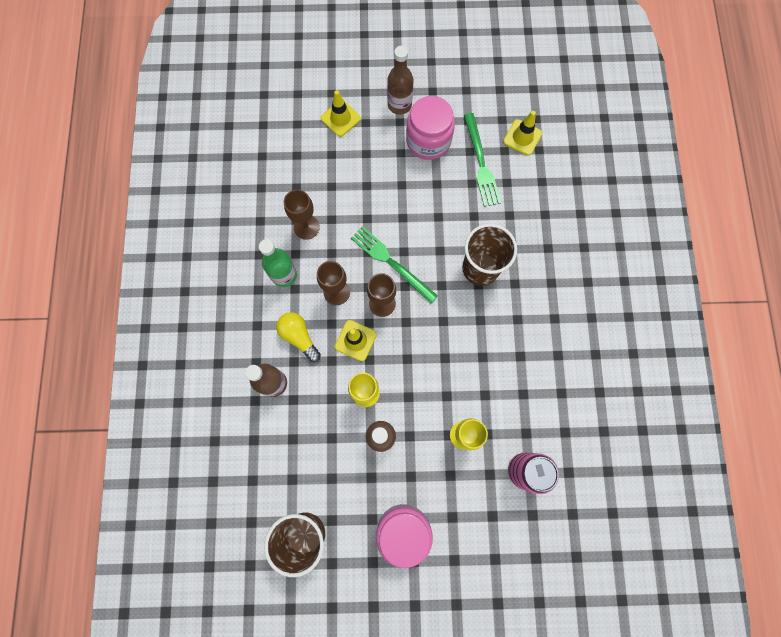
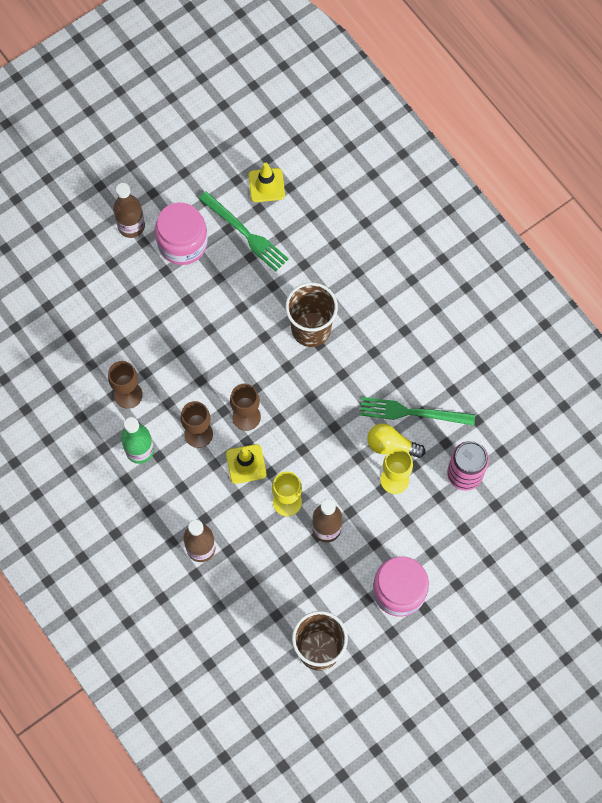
camera: 35 degrees left, 5 degrees down
(299, 337) = (194, 494): yellow light bulb -> yellow light bulb (391, 445)
(340, 118) = (85, 274): yellow traffic cone -> none
(391, 262) = (228, 376): green fork -> green fork (412, 412)

